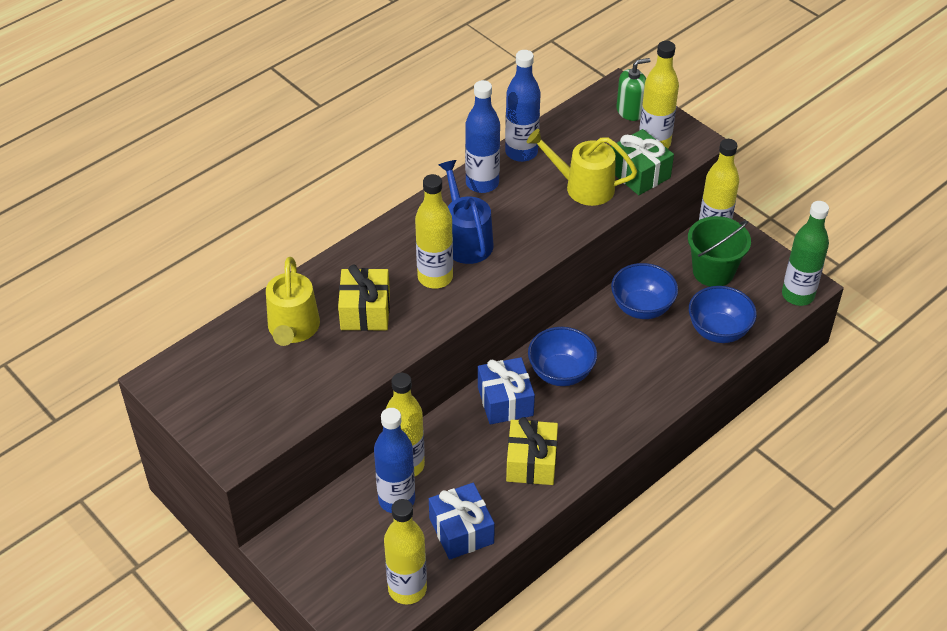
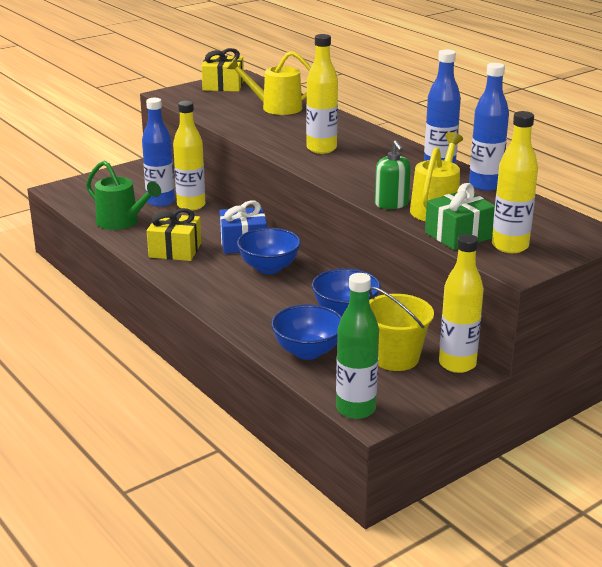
camera: 95 degrees right, 20 degrees down
(365, 311) = (289, 127): yellow gift -> yellow gift (223, 85)
(407, 589) = (82, 203): yellow bottle -> none
(461, 531) = (122, 222): blue gift -> green watering can
(466, 240) = (365, 160): blue watering can -> none
(630, 111) = (563, 238): green soap dispenser -> green soap dispenser (391, 204)
(713, 271) = (395, 358): green bucket -> yellow bucket

